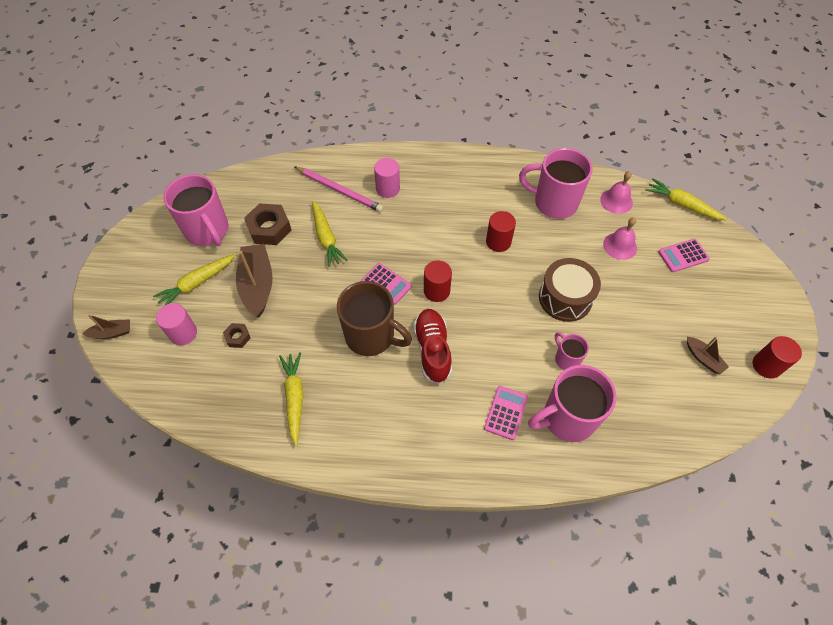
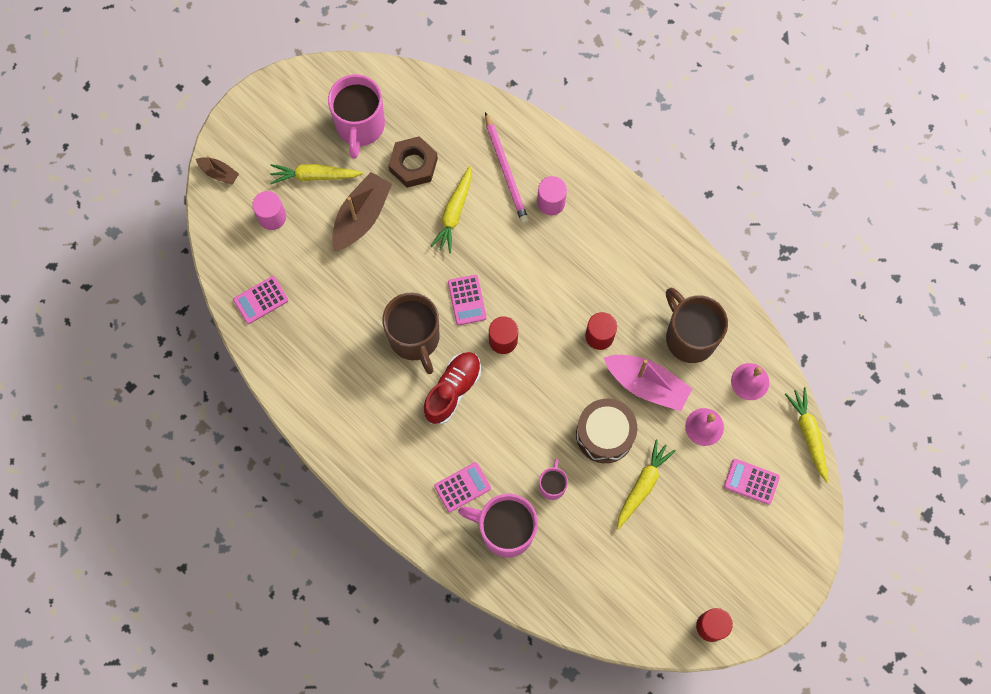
camera: 40 degrees right, 15 degrees up
(221, 399) = (261, 300): none -> pink calculator
(238, 337) = (311, 254): brown nut -> none
(294, 398) = (315, 344): yellow carrot -> yellow carrot (643, 485)
(554, 202) = (689, 337): pink mug -> brown mug
(558, 248) = (647, 384): none -> pink boat
(703, 358) = (665, 577): brown boat -> none

